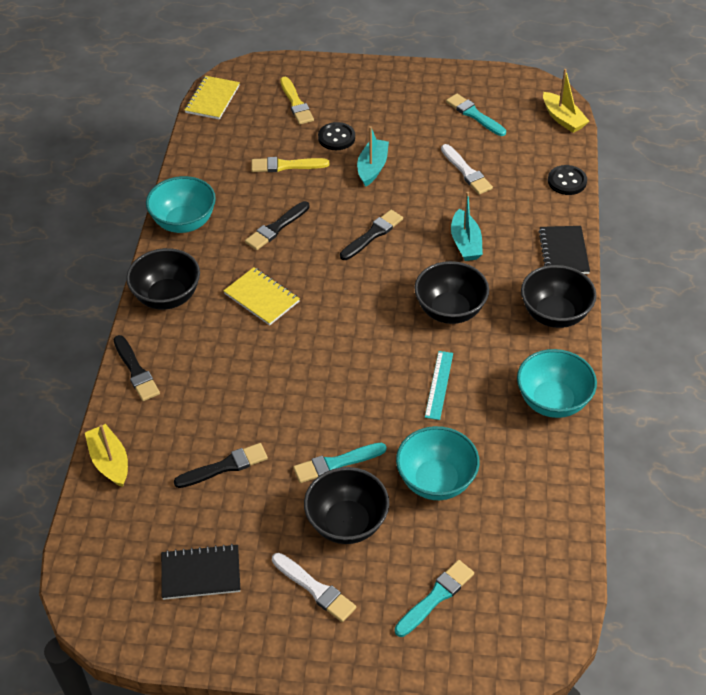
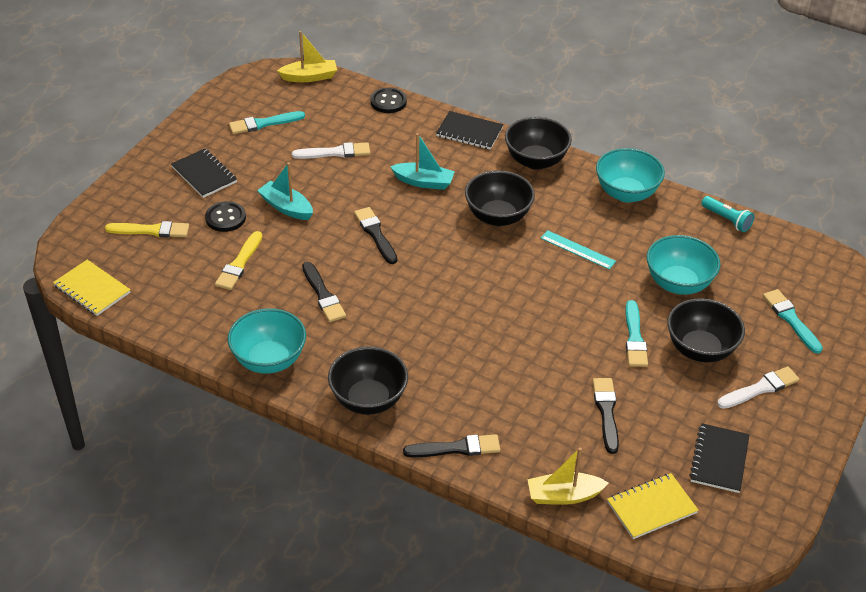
camera: 70 degrees left, 5 degrees down
(261, 298) = (411, 331): yellow notebook -> yellow notebook (651, 508)
(382, 106) = (204, 175): none -> black notebook
(567, 501) = (726, 220): none -> turquoise flashlight

